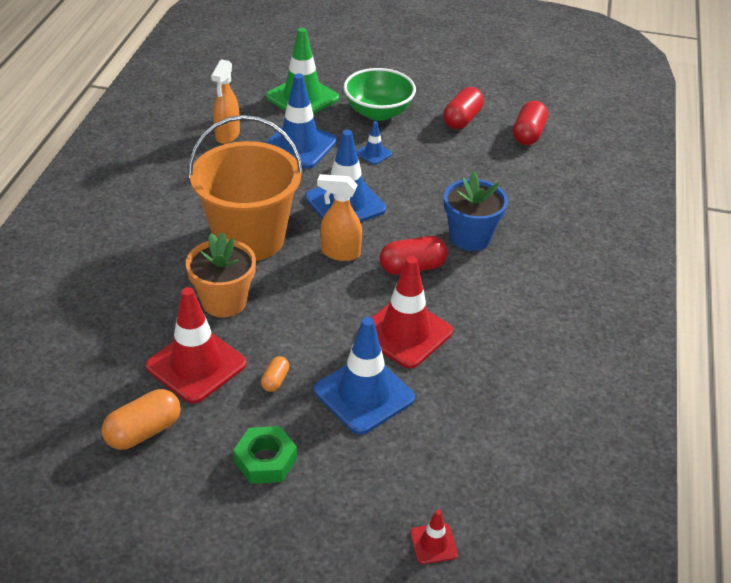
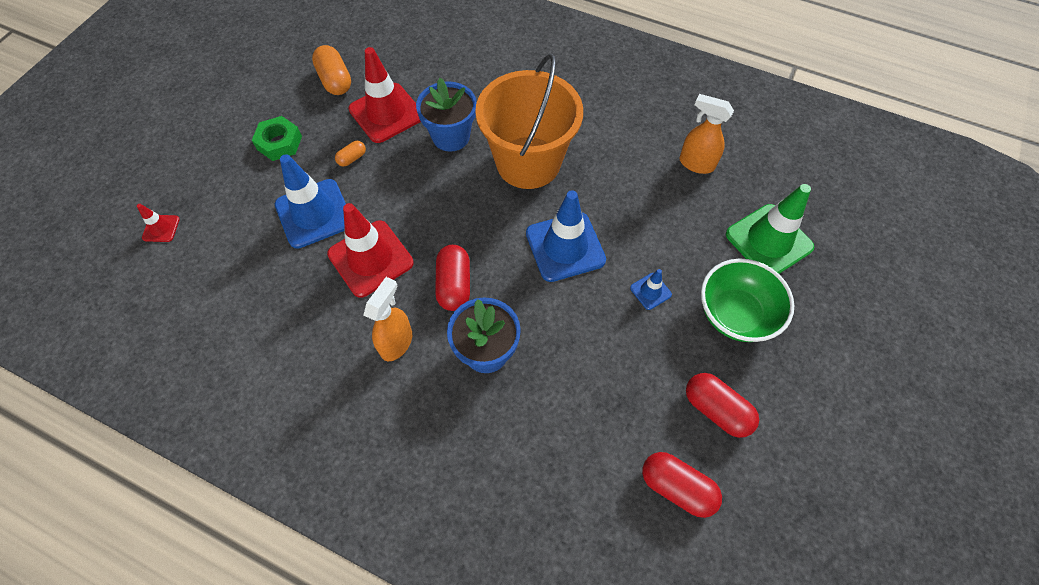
camera: 105 degrees right, 20 degrees up
(224, 301) = (451, 136): orange flower pot -> blue flower pot
(275, 380) = (352, 158): orange capsule -> orange capsule turned 75 degrees counterclockwise
(299, 145) = (672, 223): blue traffic cone -> none
(340, 253) = (491, 228): orange spray bottle -> orange spray bottle (397, 342)

